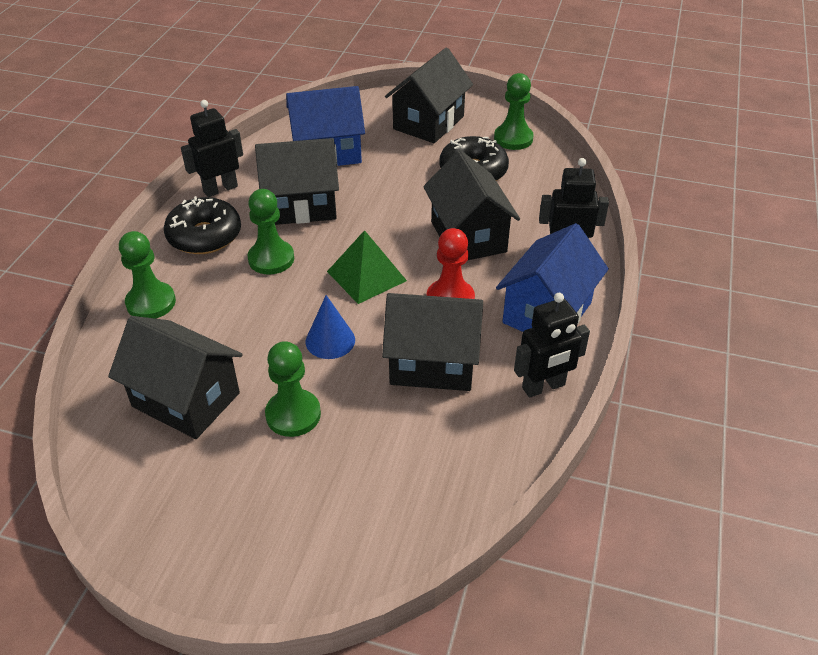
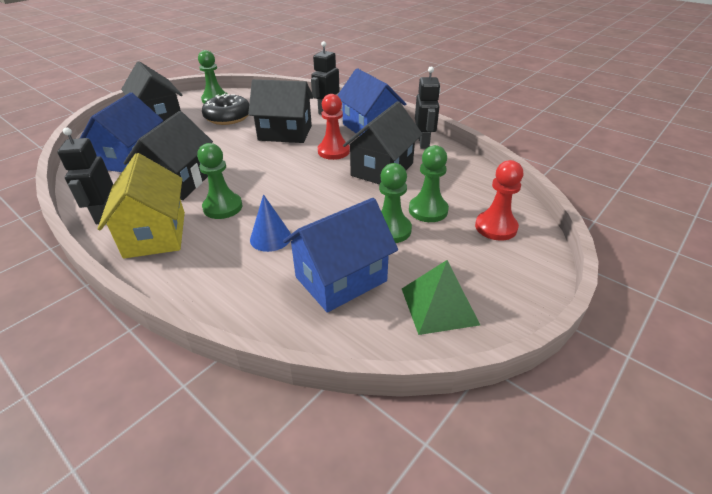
camera: 65 degrees left, 5 degrees down
(151, 302) = (207, 280): green pawn -> green pawn (428, 210)
(186, 399) = (341, 279): black house -> blue house
(204, 236) = (155, 234): black donut -> yellow house
(330, 340) = (332, 200): blue cone -> blue cone (270, 238)
(350, 525) = (496, 227): none -> red pawn
(366, 276) = (283, 173): green pyramid -> green pyramid (439, 306)

